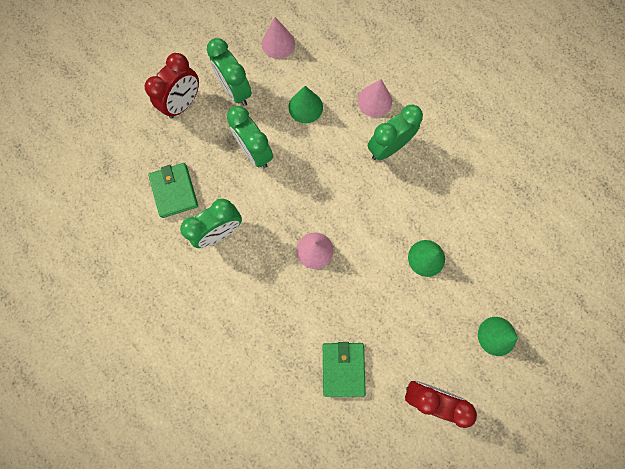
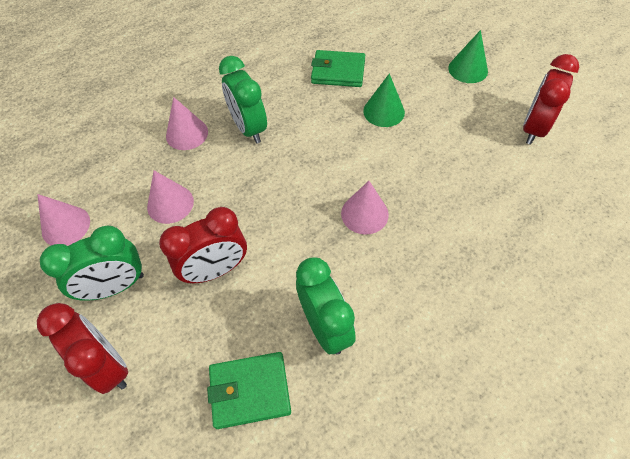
camera: 80 degrees left, 20 degrees down
(254, 152) = (216, 270): green clock -> red clock
(305, 107) = (170, 204): green cone -> pink cone
(343, 368) = (511, 200): green wallet -> green wallet (338, 72)

